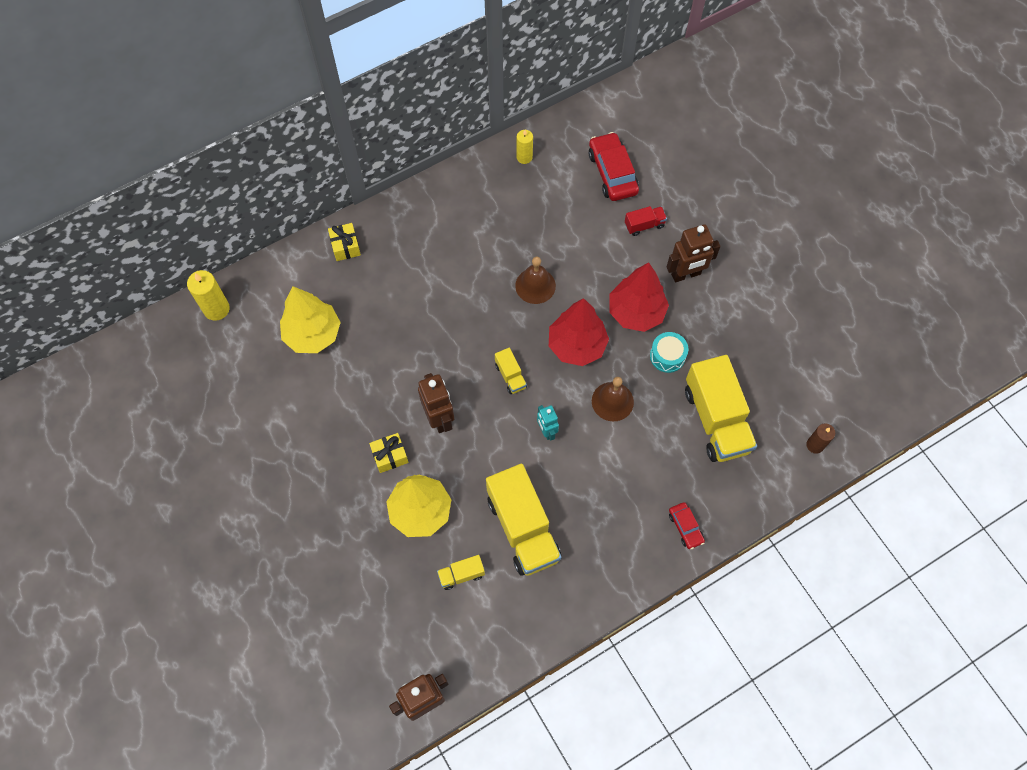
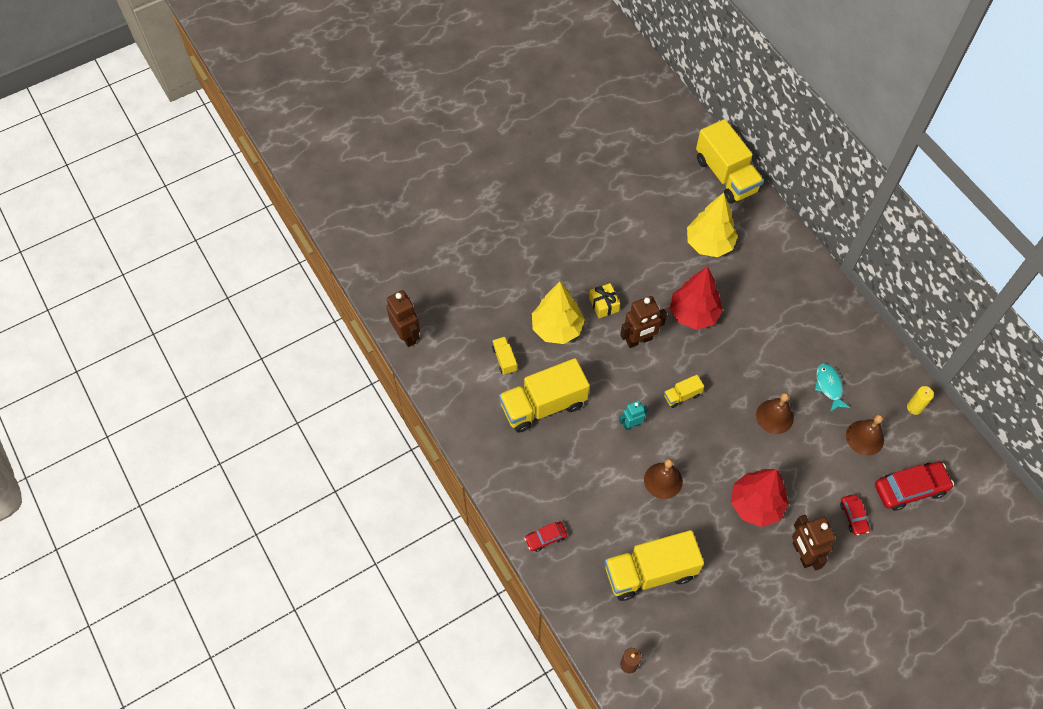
camera: 90 degrees right, 5 degrees down
(216, 309) = (726, 175): yellow candle -> yellow truck
(345, 246) = (796, 263): yellow gift -> none
(500, 231) = (829, 386): none -> turquoise fish
(558, 205) = (864, 437): none -> brown bell
(576, 345) = (716, 451): red tree -> red tree (693, 314)
(644, 225) = (853, 516): red truck -> red car
(667, 356) = (712, 531): turquoise drum -> none

